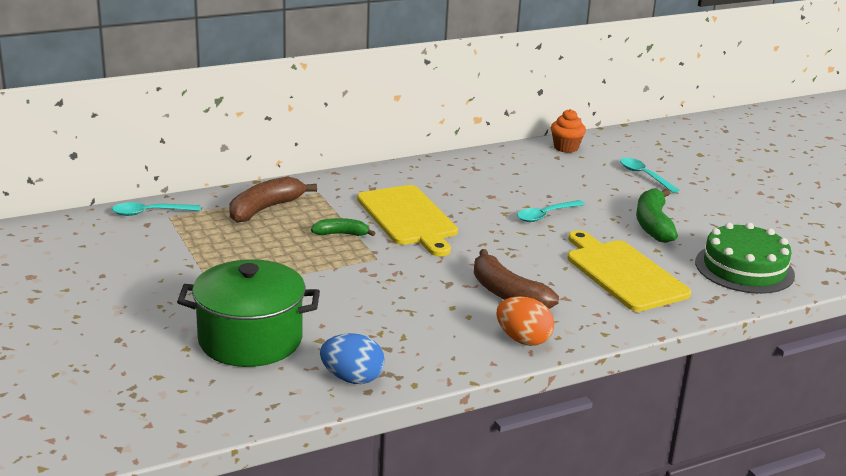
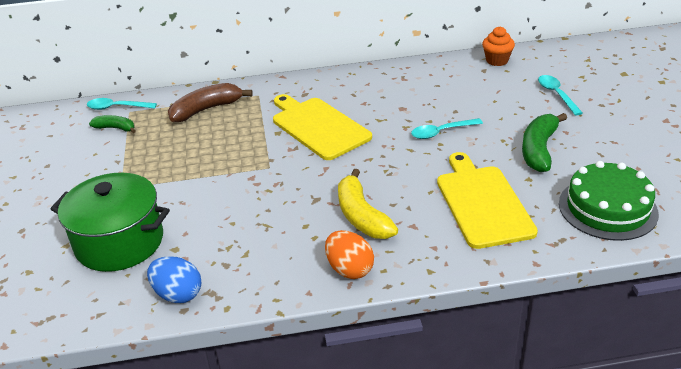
camera: 20 degrees right, 10 degrees up
(341, 234) = (253, 139): green banana -> green banana (115, 128)
(408, 218) = (318, 127): yellow cutting board -> yellow cutting board turned 150 degrees clockwise
(507, 294) = (361, 216): brown banana -> yellow banana

